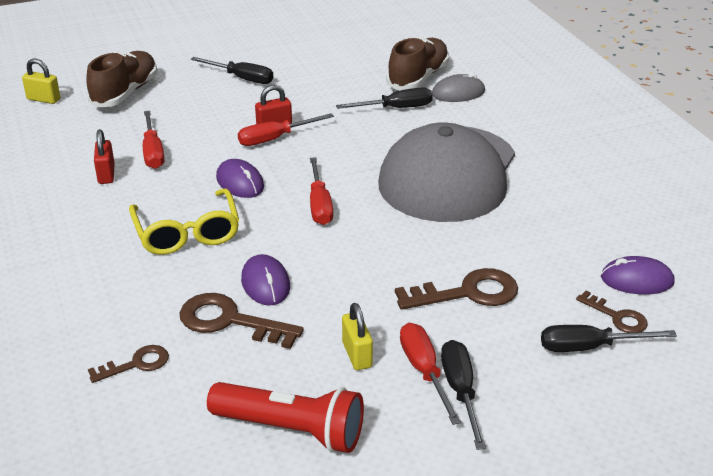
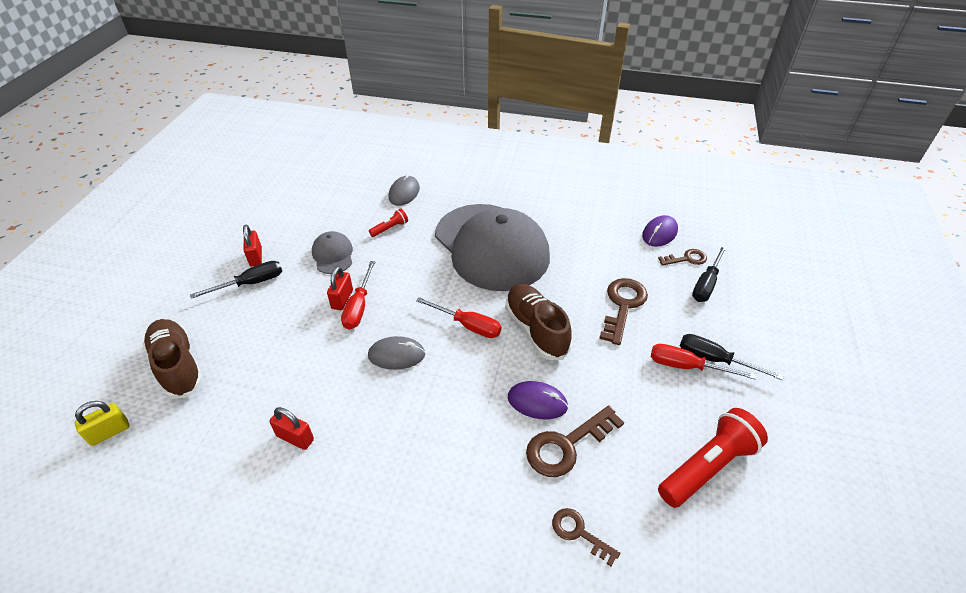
camera: 55 degrees left, 10 degrees up
(136, 364) = (579, 533): brown key -> brown key turned 60 degrees counterclockwise
(153, 152) = (296, 389): red screwdriver -> none
(187, 232) = (433, 420): yellow glasses -> none
(240, 182) = (396, 355): purple mouse -> grey mouse
(274, 65) = (256, 257): none -> red padlock
(322, 97) = (333, 255): none -> grey cap
(357, 355) = (650, 391): yellow padlock -> none
(396, 108) = (390, 228): black screwdriver -> red flashlight
(418, 78) = (364, 199): brown shoe -> brown shoe (536, 330)

